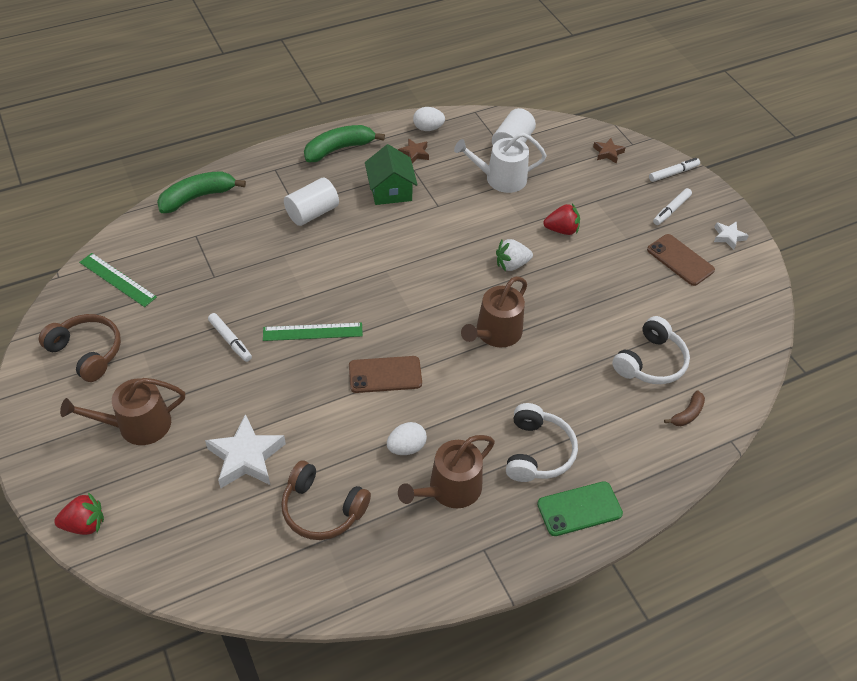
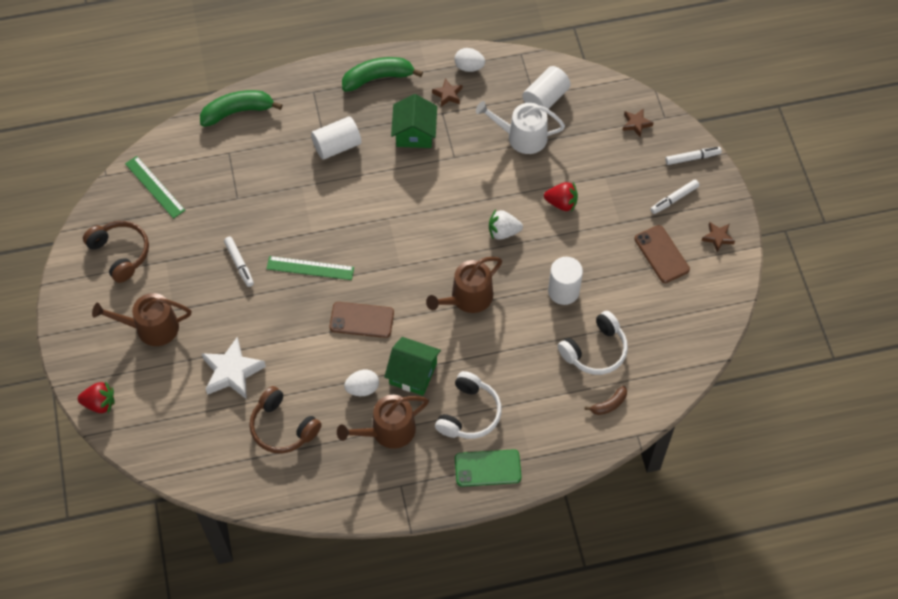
camera: 15 degrees right, 10 degrees up
(460, 420) = (413, 373): none -> green house
(594, 310) = (563, 291): none -> white cylinder
(728, 237) = (717, 238): white star -> brown star

